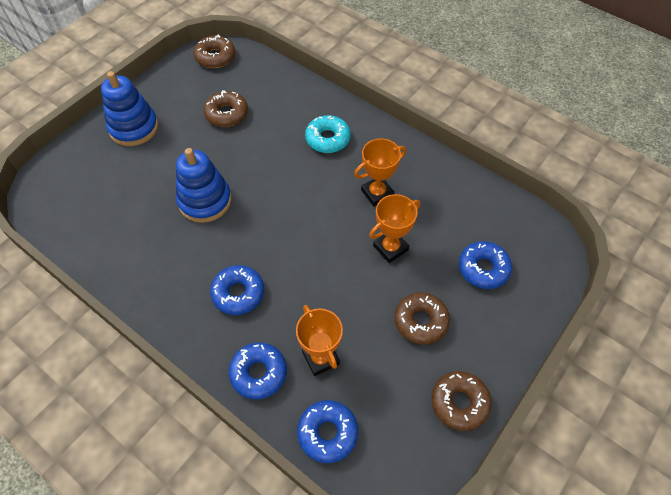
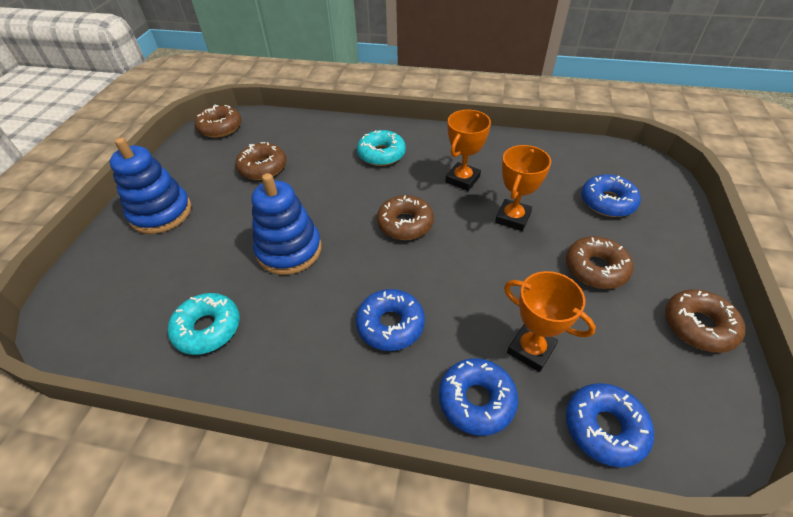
camera: 25 degrees left, 10 degrees down
(121, 239) = (207, 328): none -> turquoise donut
(302, 215) = (405, 224): none -> brown donut

